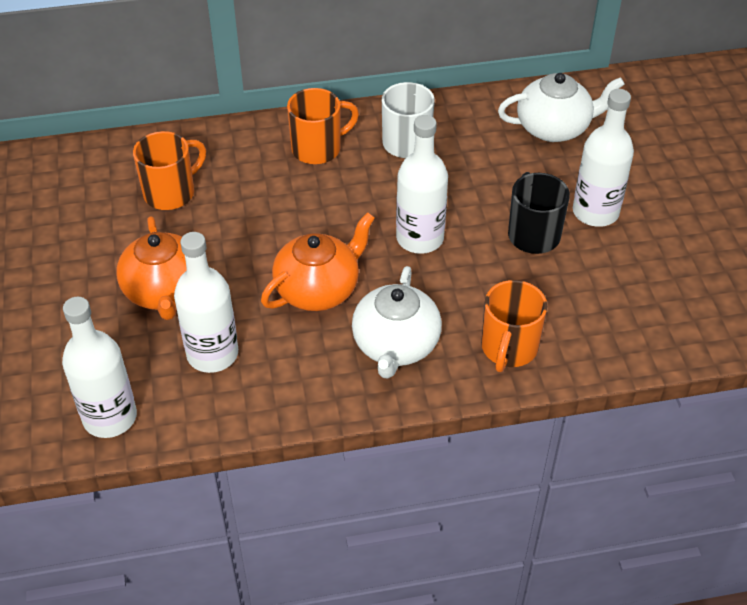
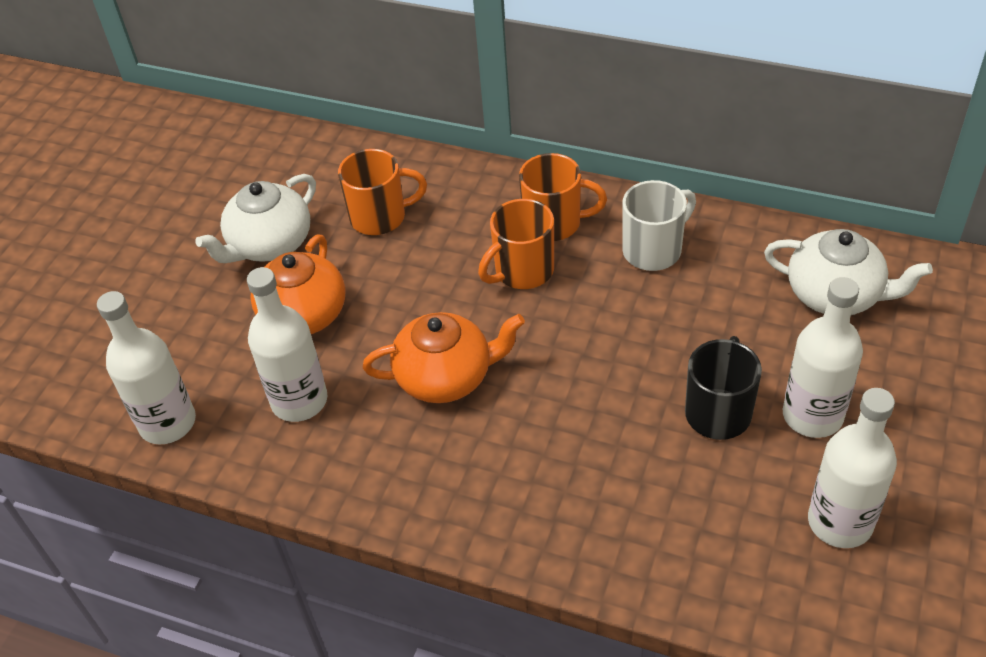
camera: 35 degrees right, 0 degrees up
(395, 345) = (479, 473): white teapot -> white teapot (269, 244)
(420, 238) = (589, 364): white bottle -> white bottle (840, 522)
(509, 348) = (595, 533): orange mug -> orange mug (522, 271)

